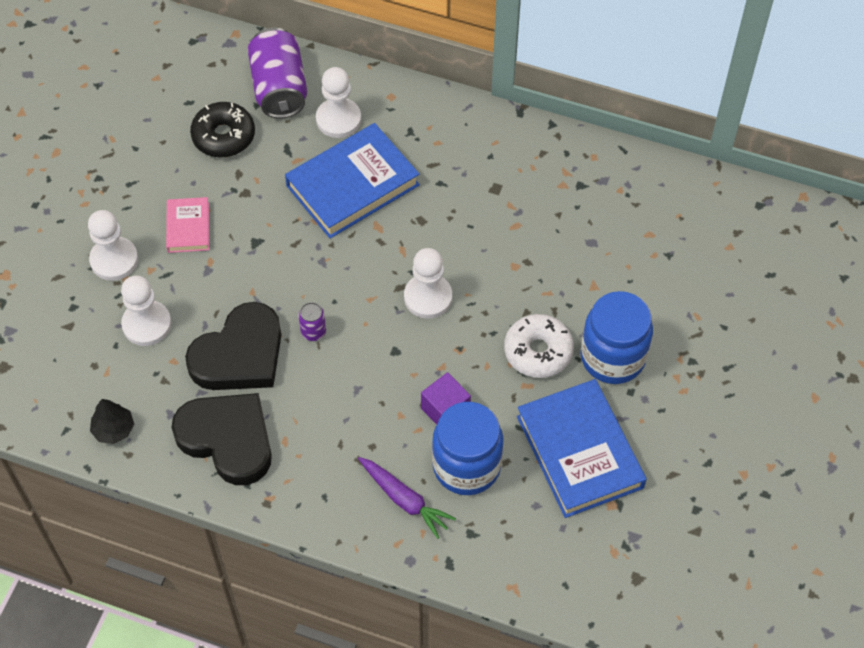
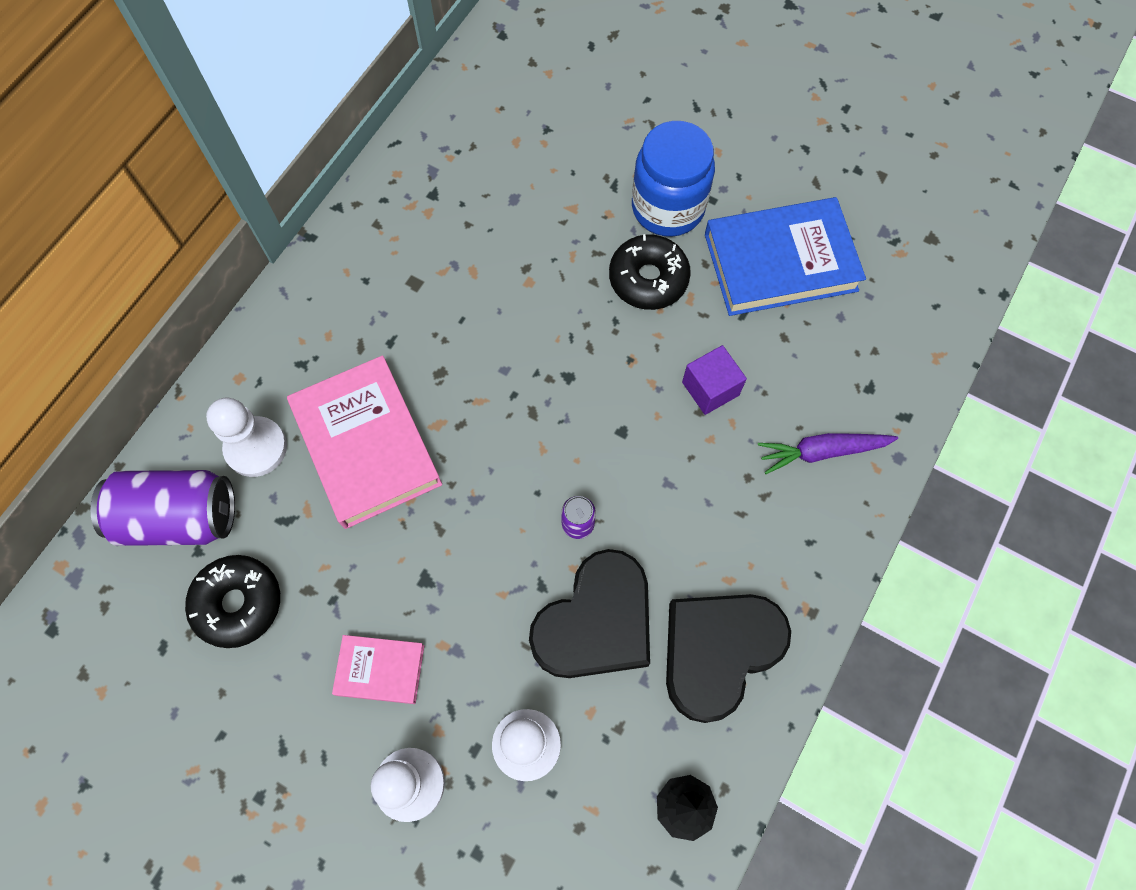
camera: 80 degrees left, 10 degrees up
(239, 355) = (596, 622): black heart -> black heart turned 75 degrees clockwise
(353, 185) = (367, 445): blue book -> pink book
(404, 500) = (822, 452): purple carrot -> purple carrot turned 150 degrees counterclockwise
(428, 297) = (553, 383): white pawn -> none
(466, 466) = (786, 378): blue jar -> none
(538, 351) = (648, 279): white donut -> black donut

